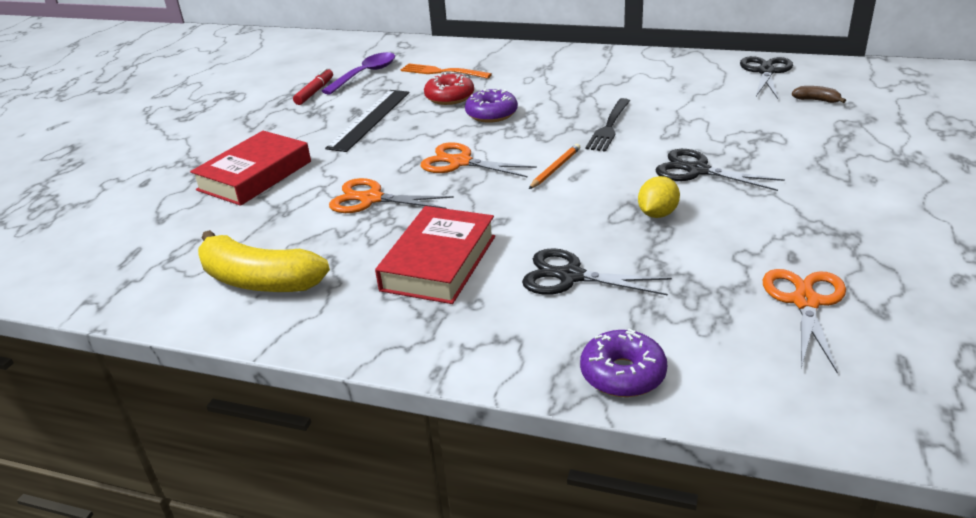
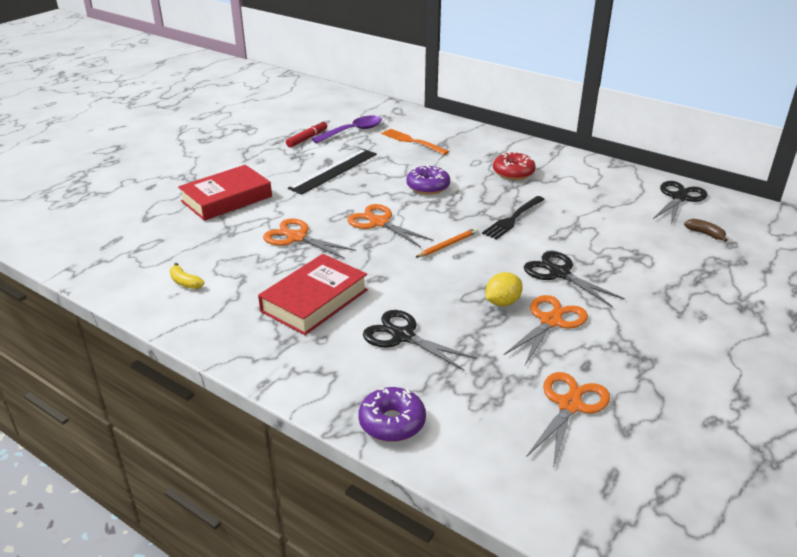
camera: 15 degrees right, 0 degrees up
(260, 281) = (185, 282): yellow banana -> yellow banana, size x0.42
(449, 97) = (404, 165): red donut -> red donut (513, 173)
(723, 220) = (551, 321): none -> orange scissors

